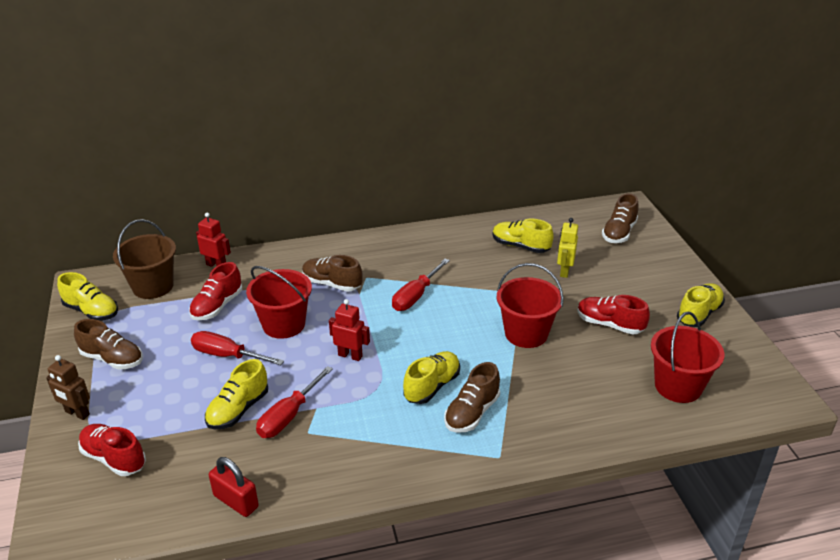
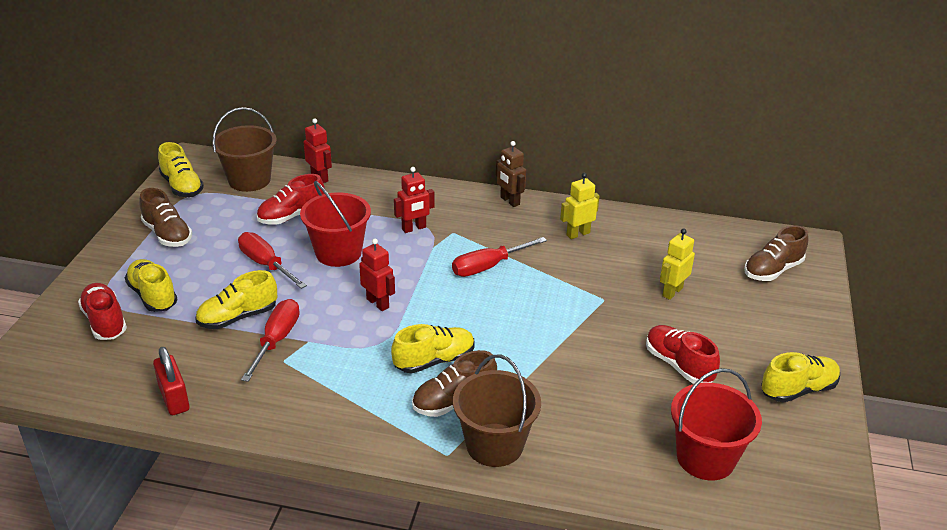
camera: 25 degrees right, 0 degrees up
(77, 413) = (105, 272): brown robot -> brown robot (509, 201)
(288, 416) = (277, 340): red screwdriver -> red screwdriver turned 135 degrees clockwise
(332, 284) = (414, 228): brown shoe -> red robot
(463, 248) = (578, 234): none -> yellow robot
(520, 246) = (643, 250): yellow shoe -> yellow shoe (153, 296)
(526, 333) = (575, 342): red bucket -> none
(528, 435) = (494, 445): none -> brown bucket

